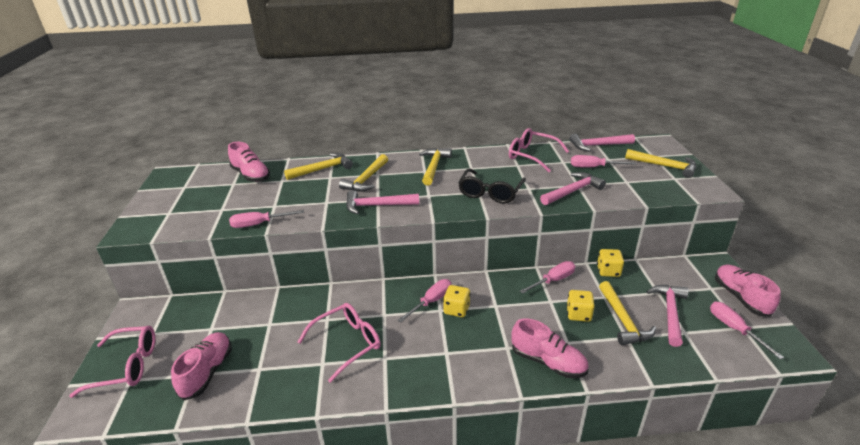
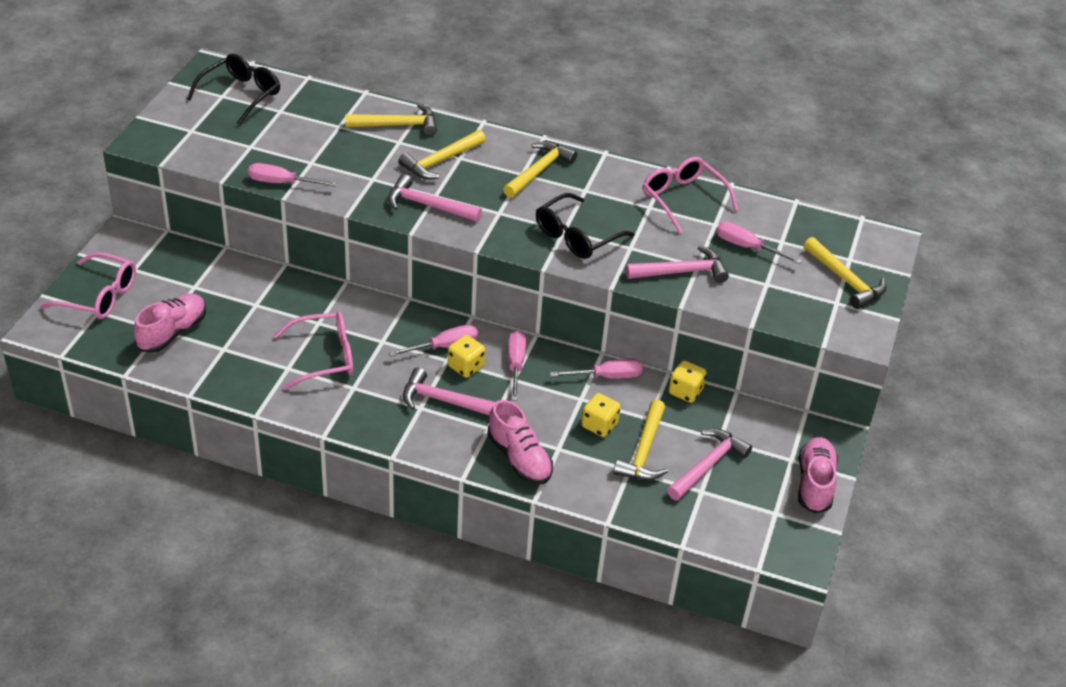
camera: 20 degrees right, 10 degrees up
(198, 182) = (241, 94): none -> black glasses
(251, 175) = (307, 105): pink shoe -> none
(598, 145) = (792, 214): pink hammer -> pink hammer (445, 401)
(734, 329) = (763, 510): pink screwdriver -> pink screwdriver (515, 364)

